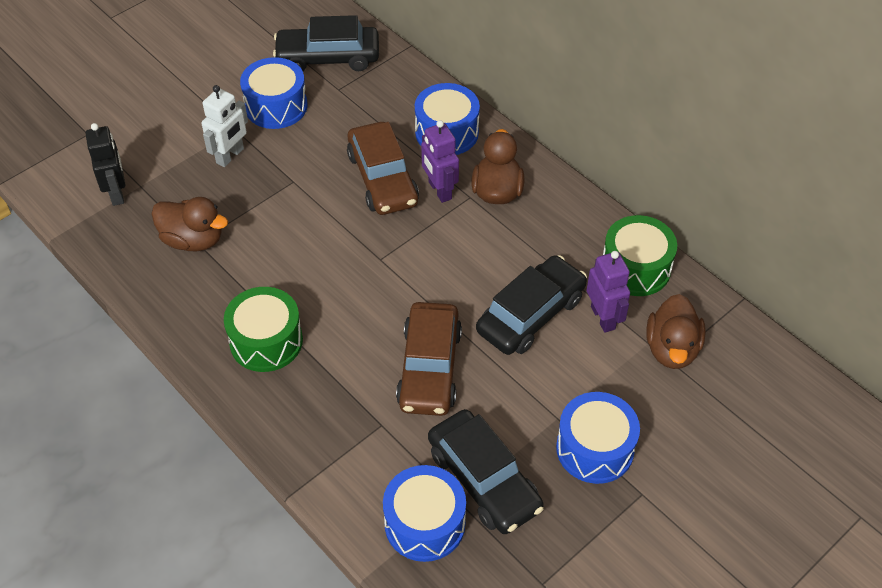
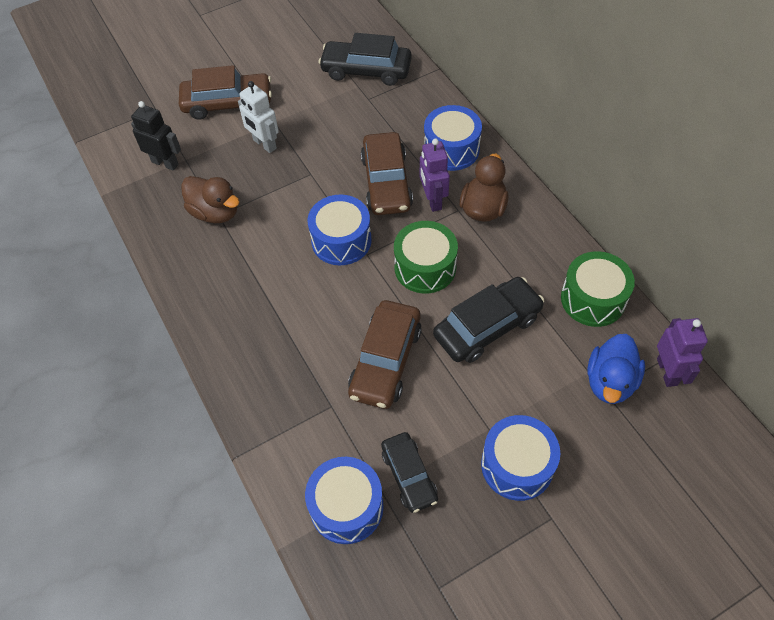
camera: 15 degrees right, 5 degrees up
(117, 193) = (165, 163): black robot -> black robot turned 60 degrees counterclockwise
(174, 115) = (228, 103): none -> brown car
(230, 156) = (264, 144): white robot -> white robot turned 90 degrees clockwise
(266, 341) = (252, 312): green drum -> green drum (425, 267)
(276, 106) = (313, 106): blue drum -> blue drum (341, 240)
(484, 480) = (409, 475): black car -> black car, size x0.64
(603, 318) = (552, 341): purple robot -> purple robot (667, 372)
(672, 349) = (610, 382): brown duck -> blue duck

